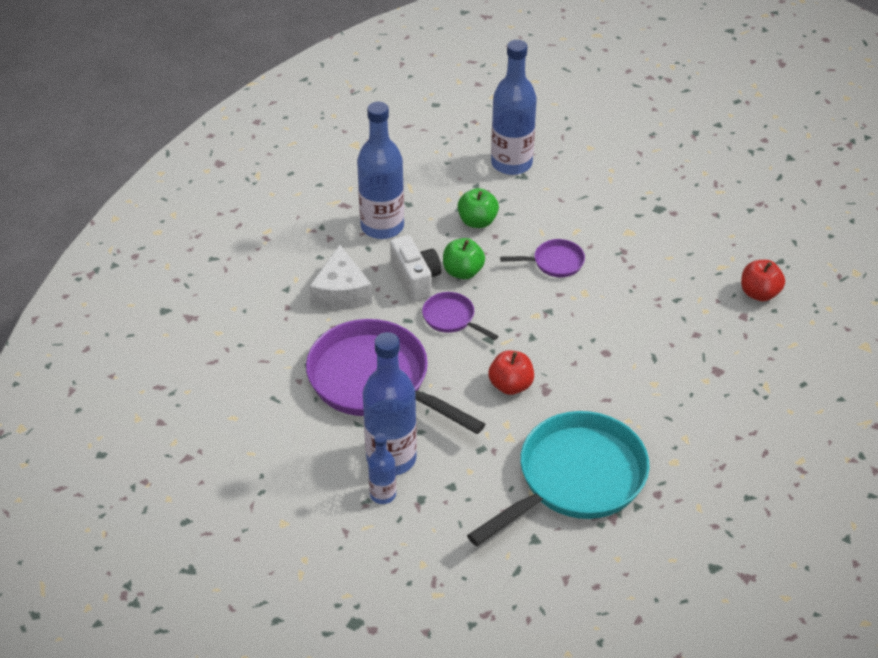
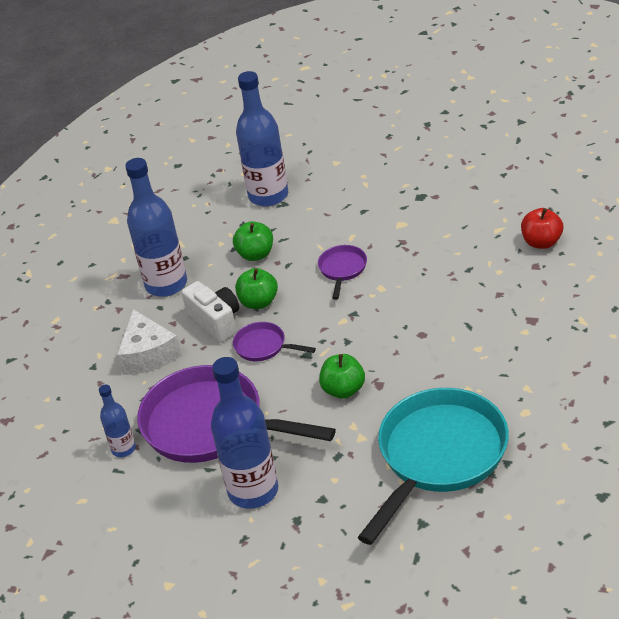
camera: 10 degrees left, 5 degrees down
(383, 494) = (257, 527): blue bottle -> blue bottle (123, 449)
(510, 385) = (343, 390): red apple -> green apple
(554, 262) = (342, 269): purple pan -> purple pan turned 60 degrees counterclockwise

